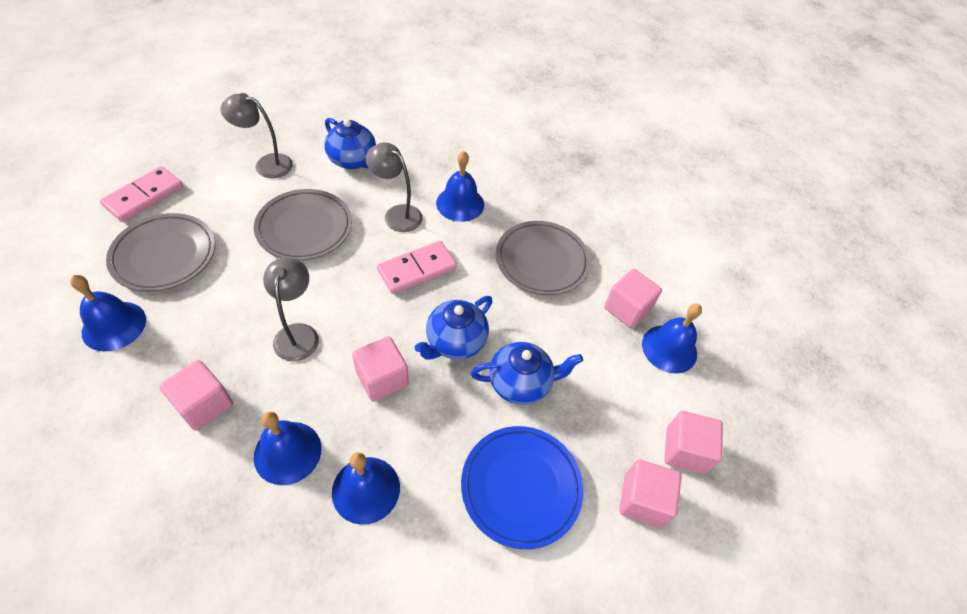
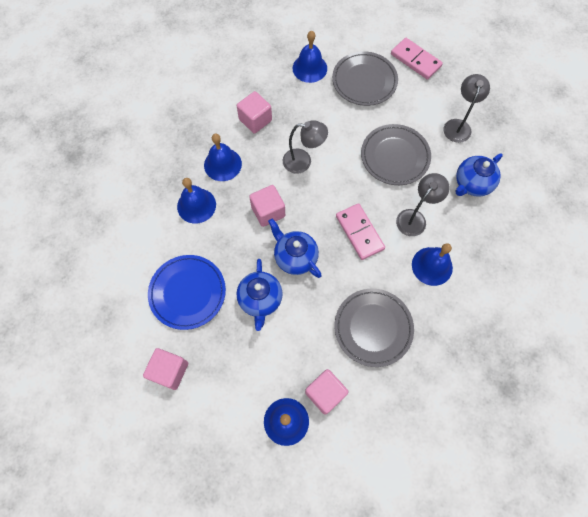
camera: 100 degrees right, 15 degrees up
(685, 450) = (200, 411): pink cube -> none

